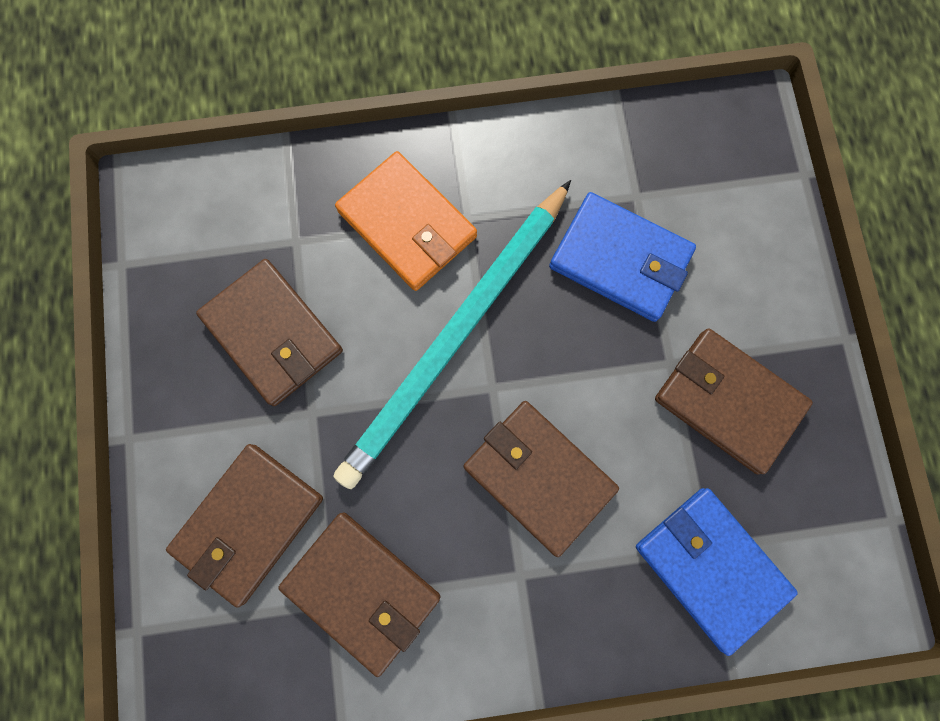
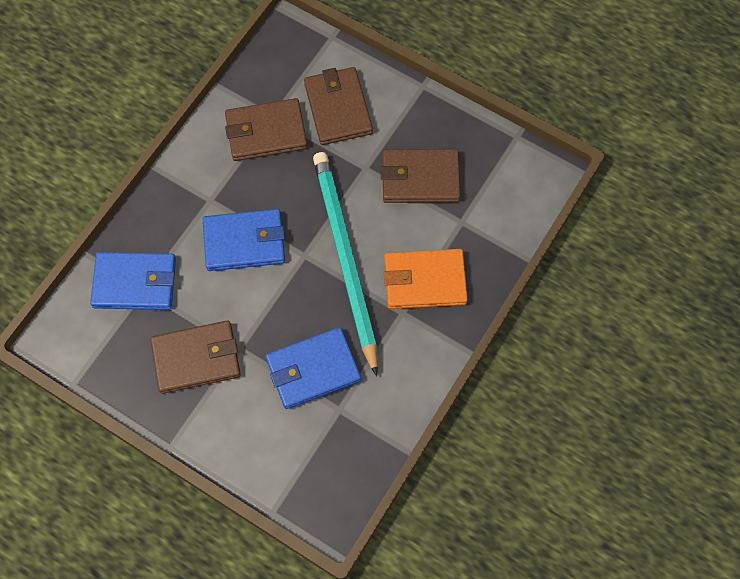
camera: 130 degrees right, 10 degrees down
(538, 477) = (244, 242): brown wallet -> blue wallet

